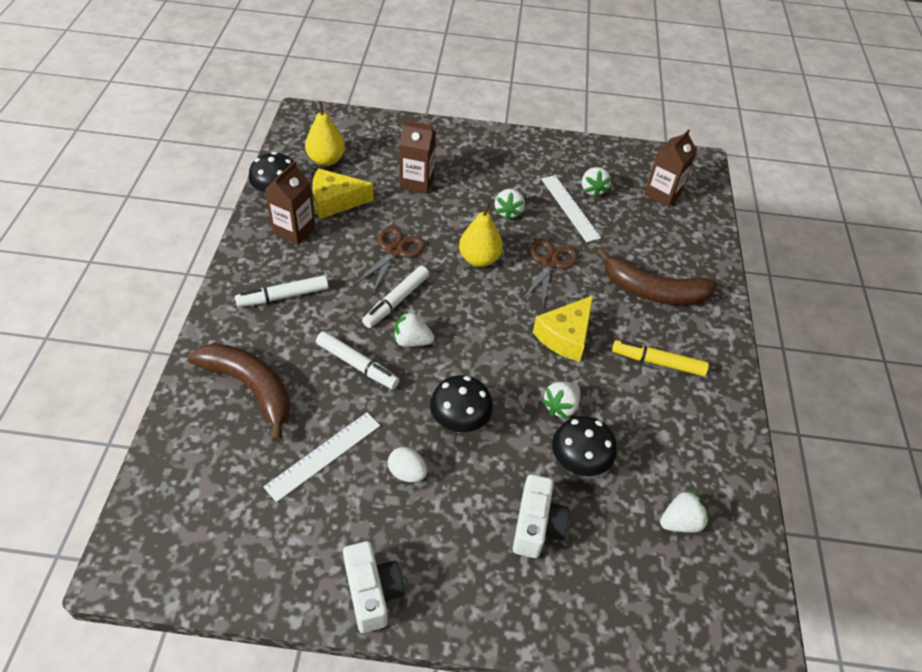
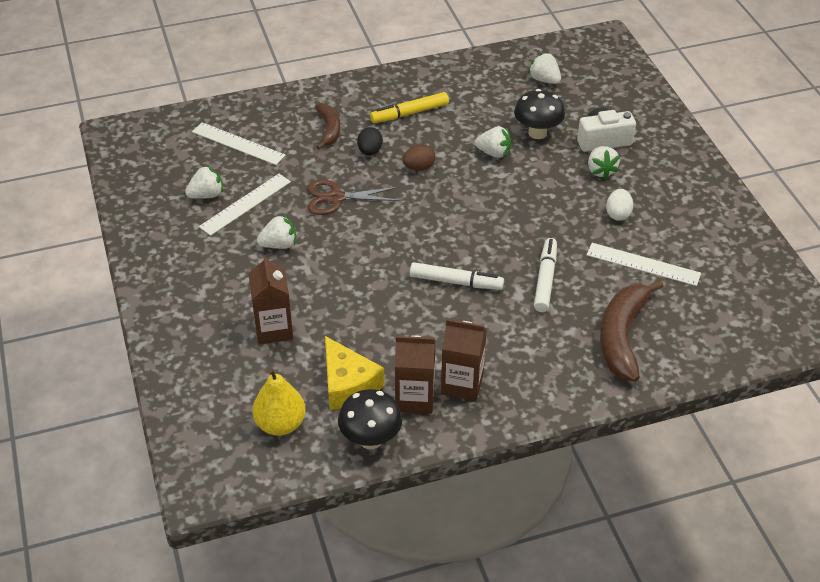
camera: 110 degrees left, 5 degrees down
(283, 296) = (509, 363): white marker -> none
(372, 592) = (716, 199): white camera -> none
(394, 251) = (392, 307): brown scissors -> none
(412, 341) = (494, 255): white strawberry -> white strawberry (600, 171)
(459, 422) = (552, 201): black mushroom -> none
(479, 259) = (362, 245): yellow pear -> none
(565, 336) = (419, 167): yellow cheese -> brown egg
(607, 309) = (370, 151): none -> black egg
(653, 291) = (329, 130): brown banana -> brown banana, size x0.59
(656, 226) = (238, 143): none -> white ruler
(658, 362) = (410, 113): yellow marker -> yellow marker turned 75 degrees clockwise
(662, 194) = (184, 148): brown carton -> brown carton (462, 384)

